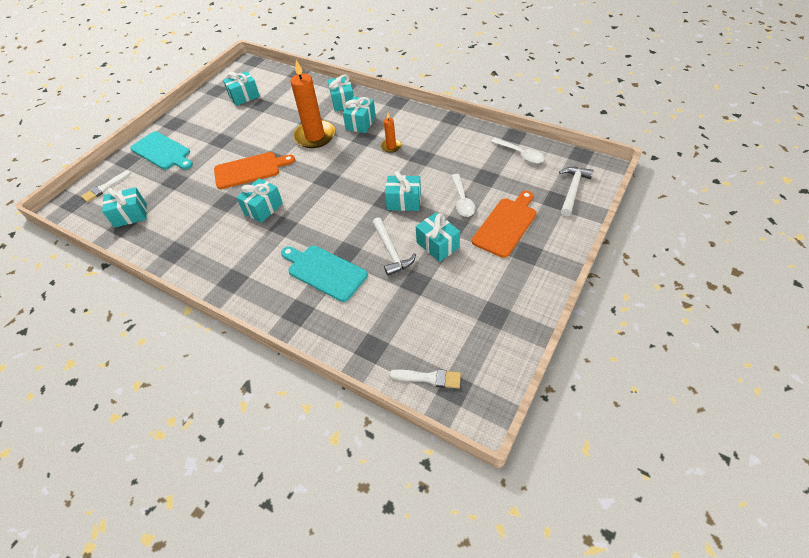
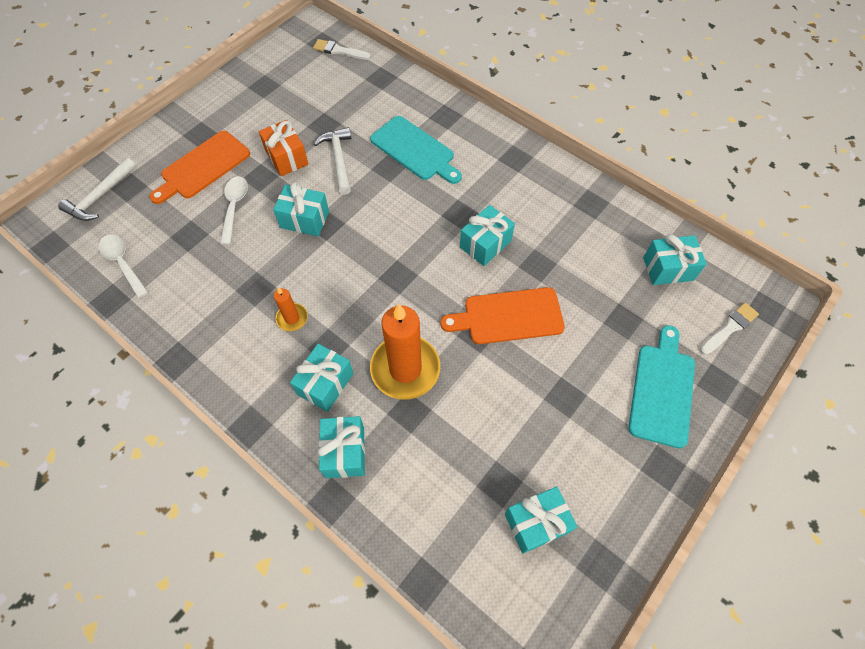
camera: 175 degrees left, 10 degrees up
(162, 152) = (662, 390): turquoise cutting board -> turquoise cutting board turned 60 degrees clockwise
(437, 245) = (286, 158): turquoise gift -> orange gift

